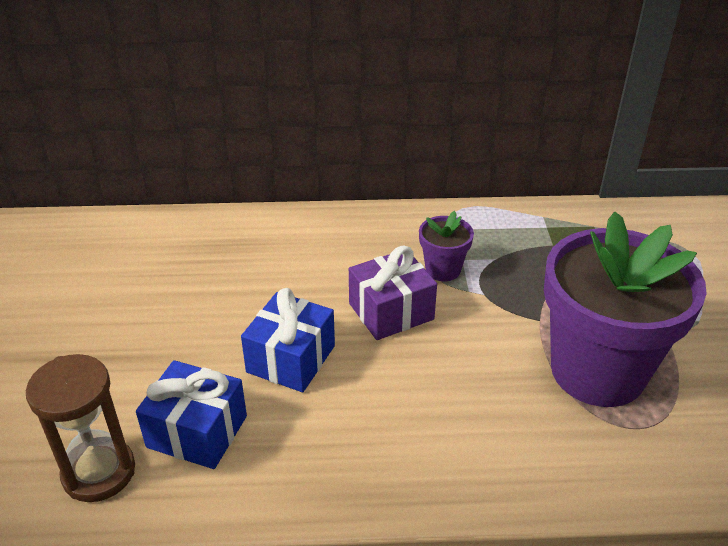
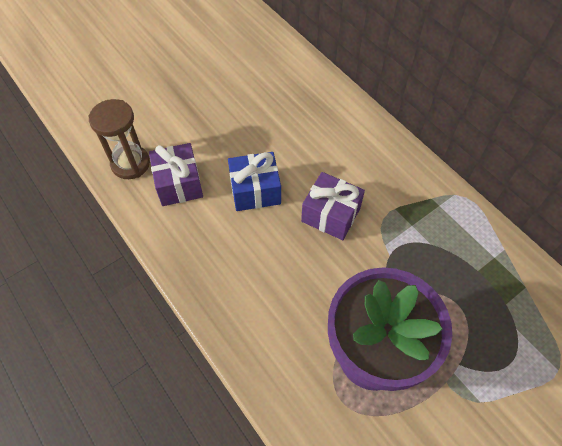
camera: 55 degrees right, 20 degrees up
(197, 431) = (179, 184): blue gift -> purple gift
(443, 270) = (391, 220): purple flower pot -> none

